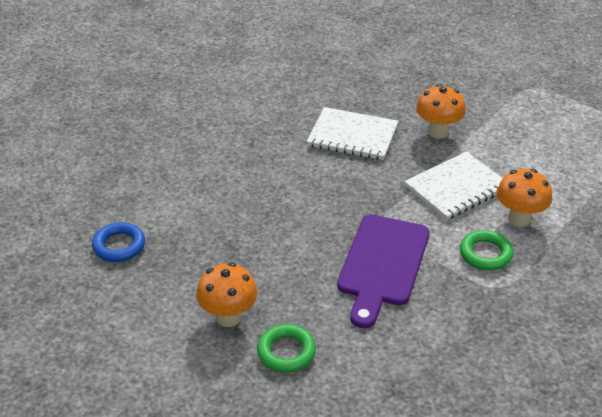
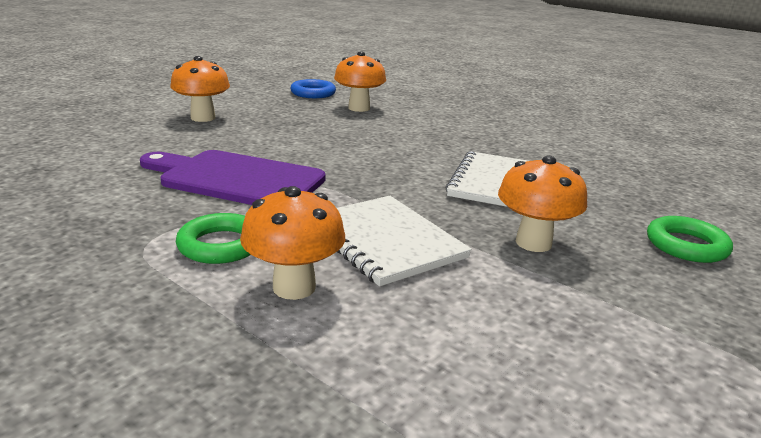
camera: 90 degrees right, 15 degrees down
(175, 208) = (359, 108): none -> orange mushroom
(286, 352) = (140, 133): green ring -> green ring (686, 245)

